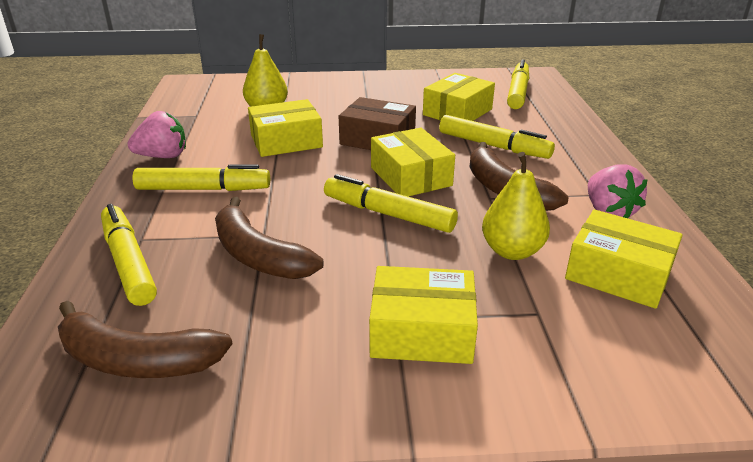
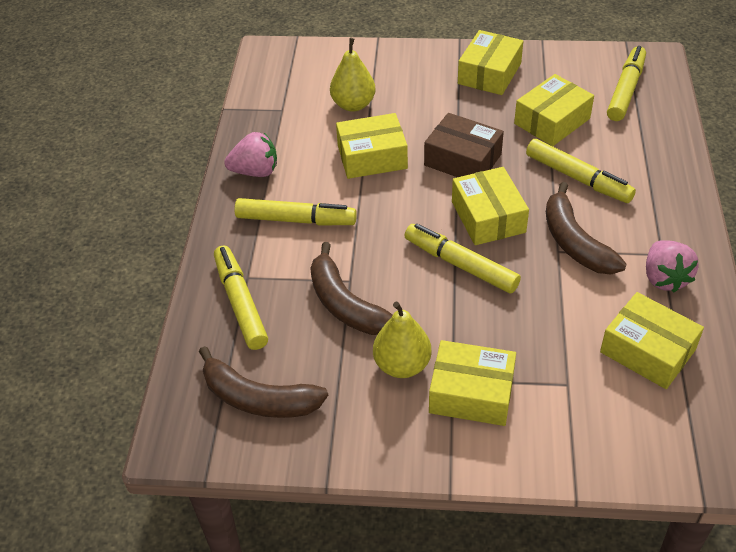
camera: 10 degrees right, 15 degrees up
(393, 87) = (489, 73): none -> yellow box
(512, 251) = (562, 318): yellow pear -> yellow pear (402, 365)

